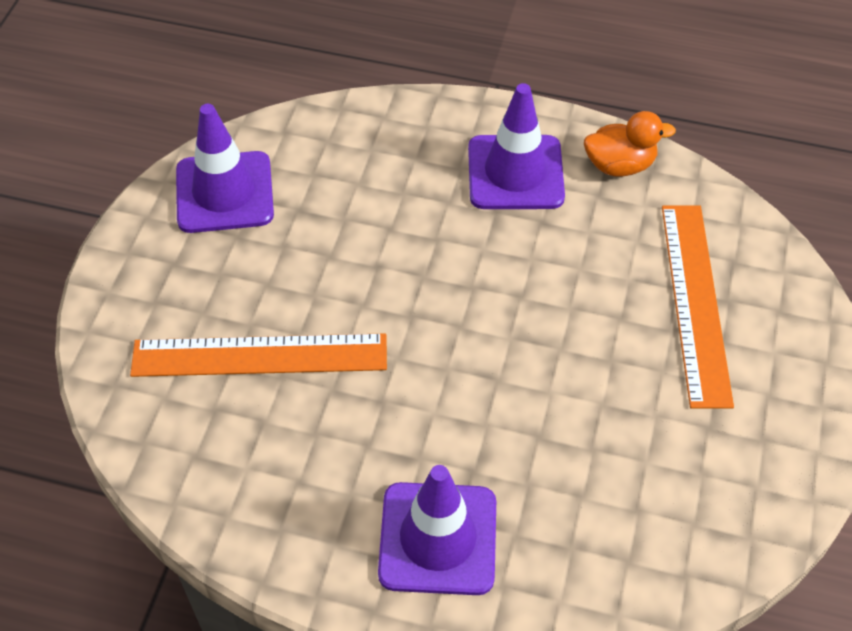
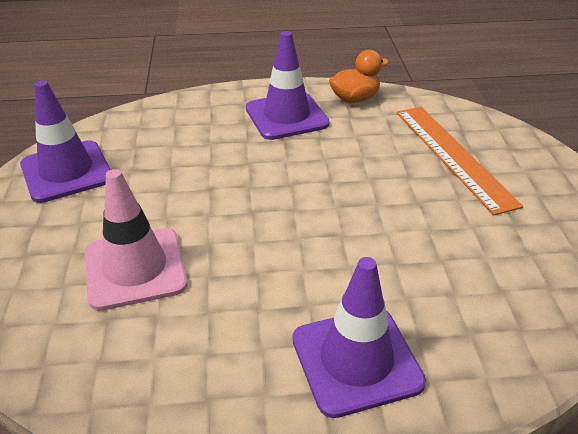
camera: 20 degrees left, 15 degrees down
(260, 355) = (135, 268): orange ruler -> pink traffic cone

